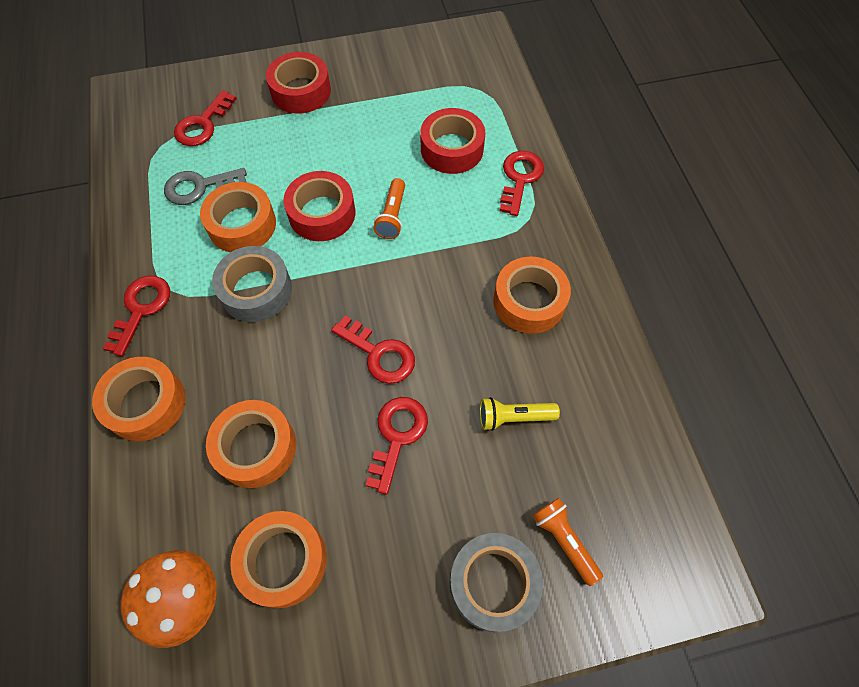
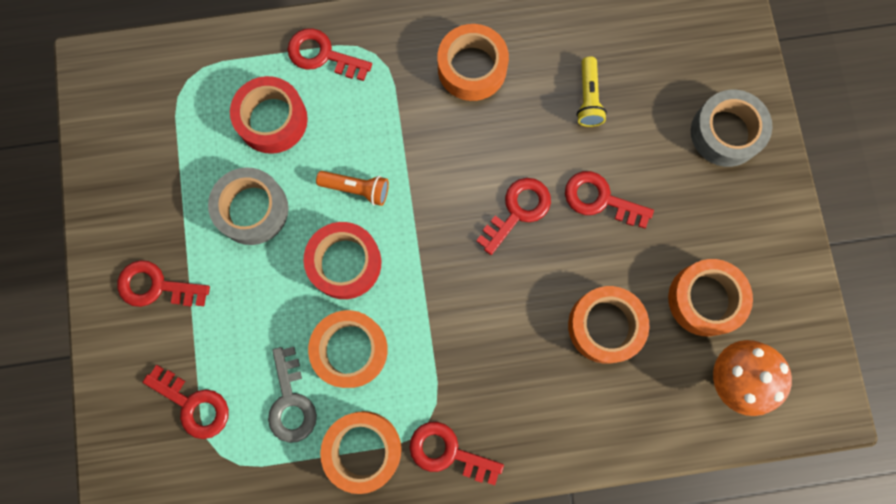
camera: 85 degrees left, 15 degrees up
(146, 403) = (555, 435): orange tape -> orange tape (363, 450)
(256, 290) = (436, 331): grey tape -> grey tape (252, 209)
(301, 91) = (156, 286): red tape -> red key
(563, 540) = (694, 74): orange flashlight -> none

